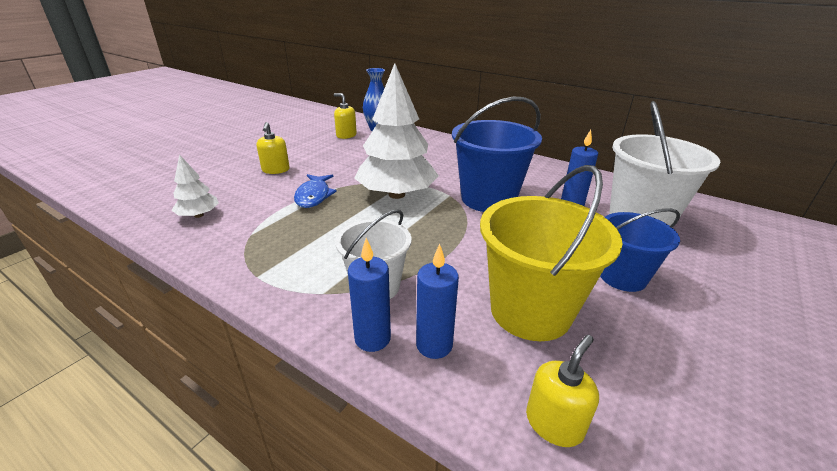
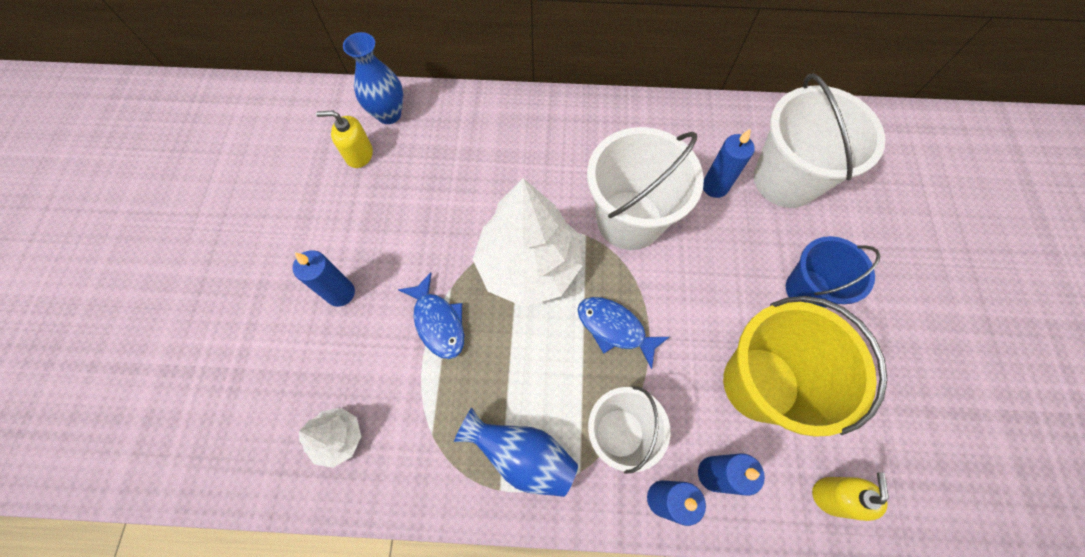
camera: 30 degrees left, 35 degrees up
(276, 170) = (340, 293): yellow soap dispenser -> blue candle
(293, 267) = (522, 455): none -> blue vase
(428, 237) = (614, 328): none -> blue fish
(488, 199) = (629, 220): blue bucket -> white bucket

